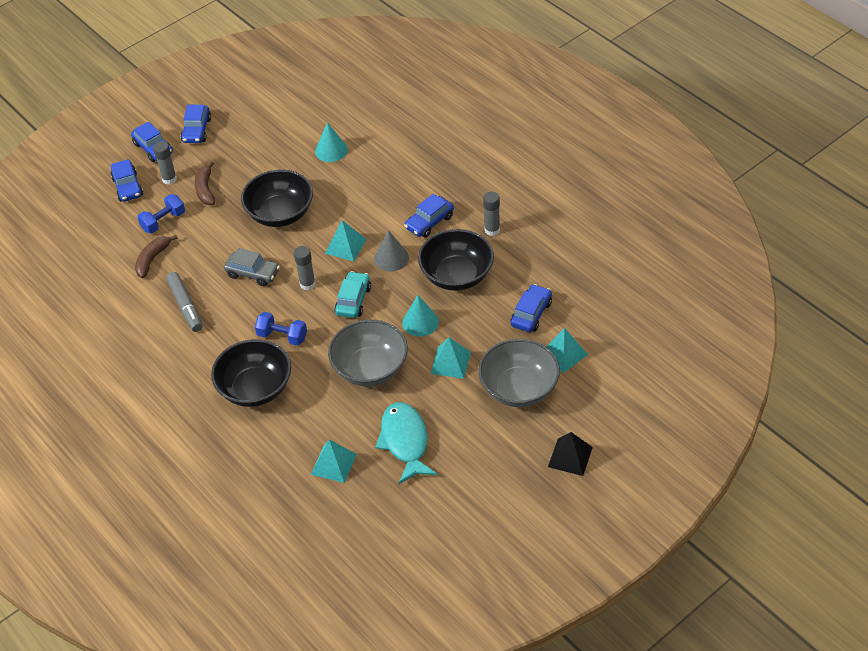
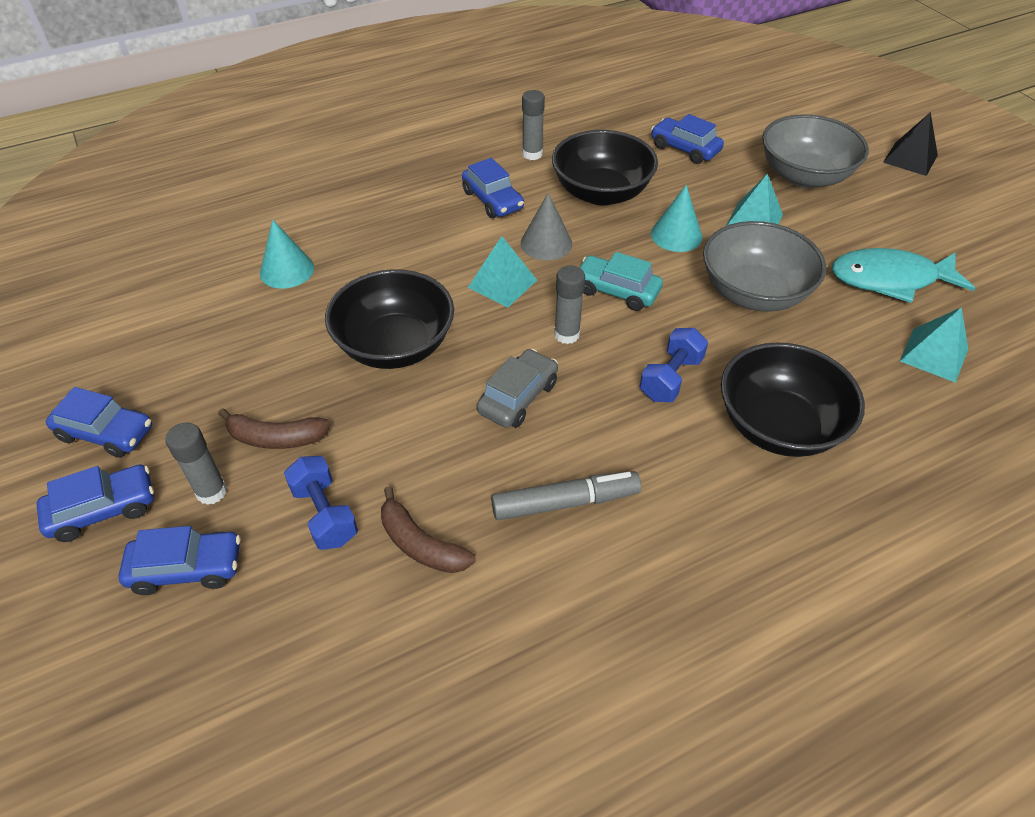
camera: 80 degrees left, 0 degrees up
(564, 353) = (753, 137): turquoise pyramid -> none

